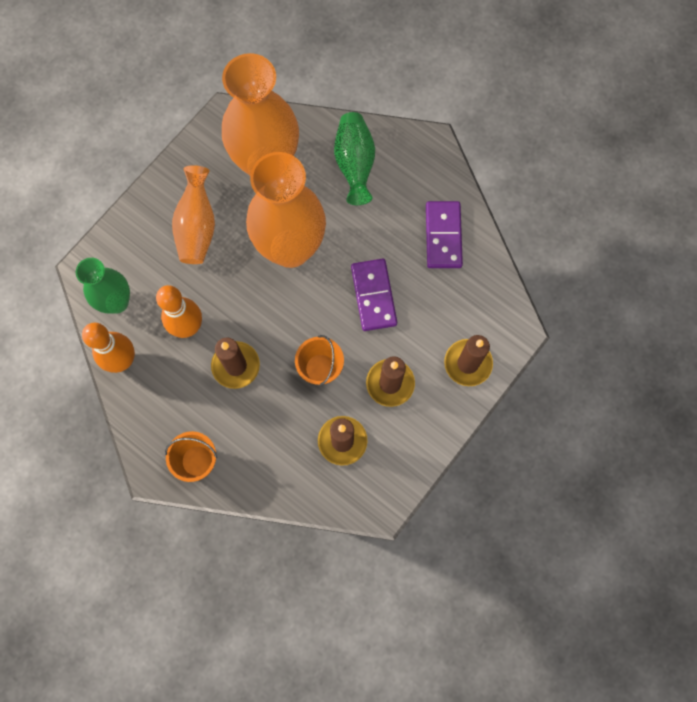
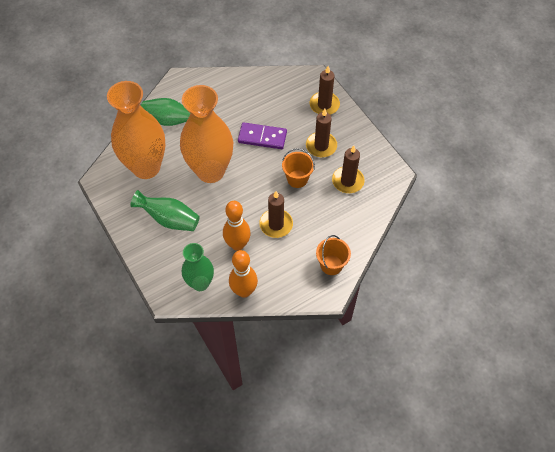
camera: 70 degrees left, 15 degrees down
(197, 227) = (169, 219): orange vase -> green vase
(443, 236) = (240, 92): purple domino -> none

